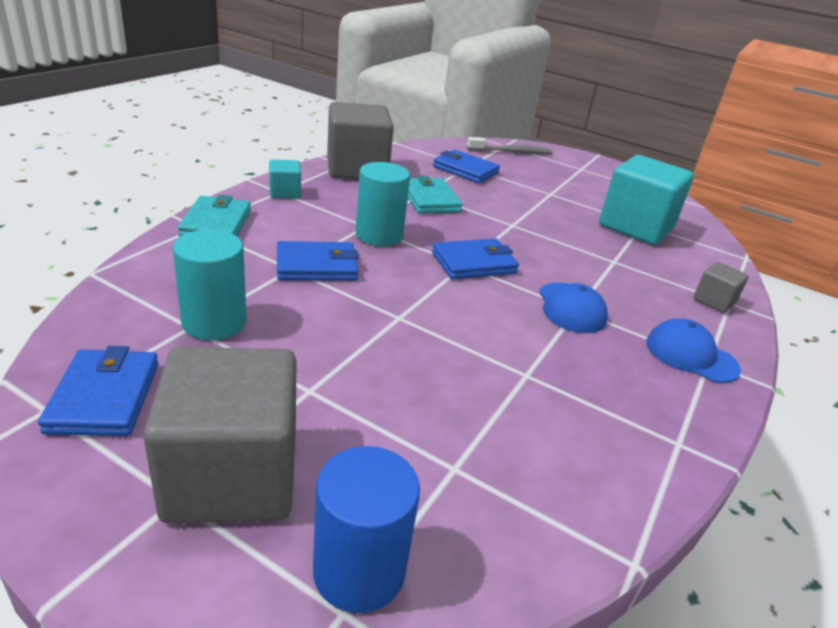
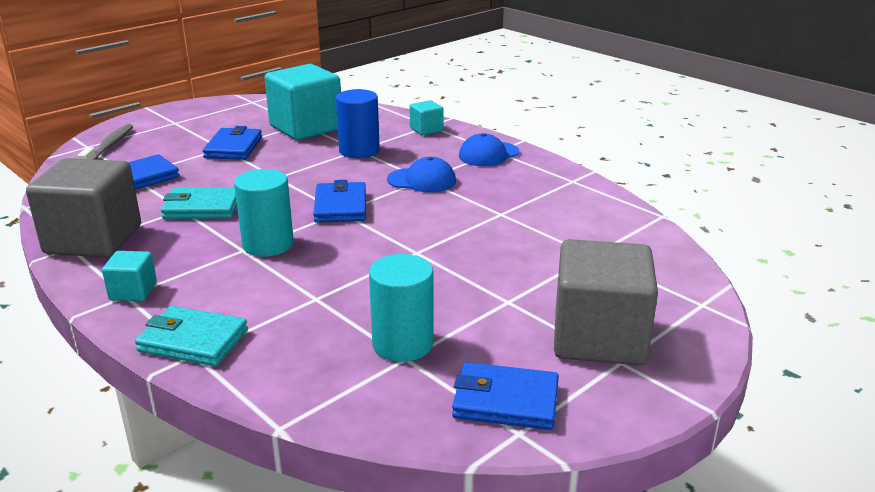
camera: 70 degrees left, 5 degrees down
(316, 266) = (317, 283): blue wallet -> blue wallet (233, 148)
(359, 571) = (674, 296): blue cylinder -> blue cylinder (359, 151)
(714, 301) = (426, 129): grey cube -> turquoise cube

